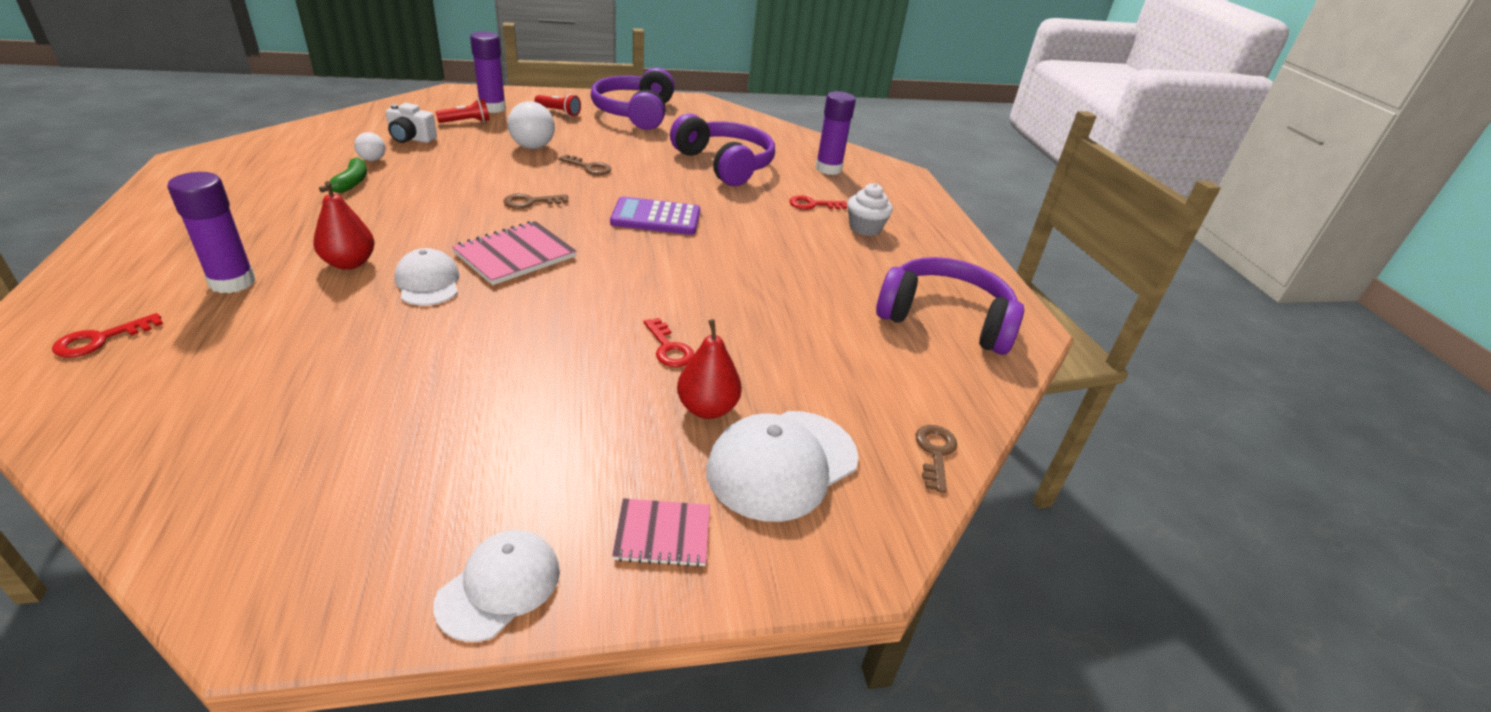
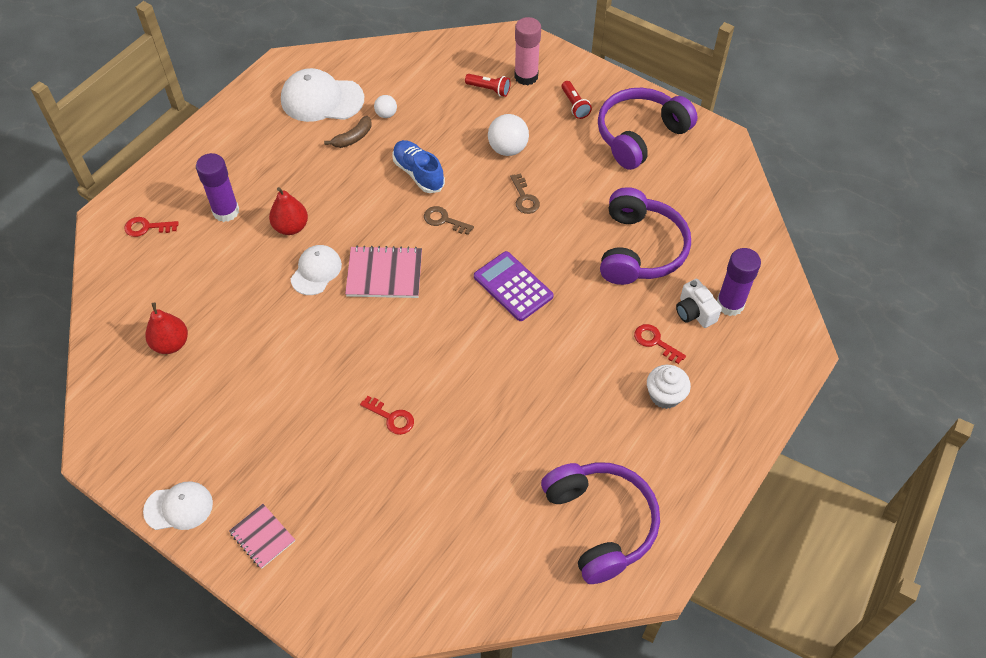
camera: 50 degrees right, 20 degrees up
(351, 183) = (353, 138): green banana -> brown banana
(411, 138) = (431, 97): white camera -> white camera (694, 312)
(461, 183) = (418, 173): none -> blue shoe
(492, 108) = (526, 76): purple glue stick -> pink glue stick
(668, 348) = (391, 417): red key -> red key turned 75 degrees counterclockwise
(707, 408) = (363, 478): red pear -> red pear (171, 344)
(782, 464) = (359, 545): white cap -> white cap (322, 99)
(935, 453) = (448, 608): brown key -> none

